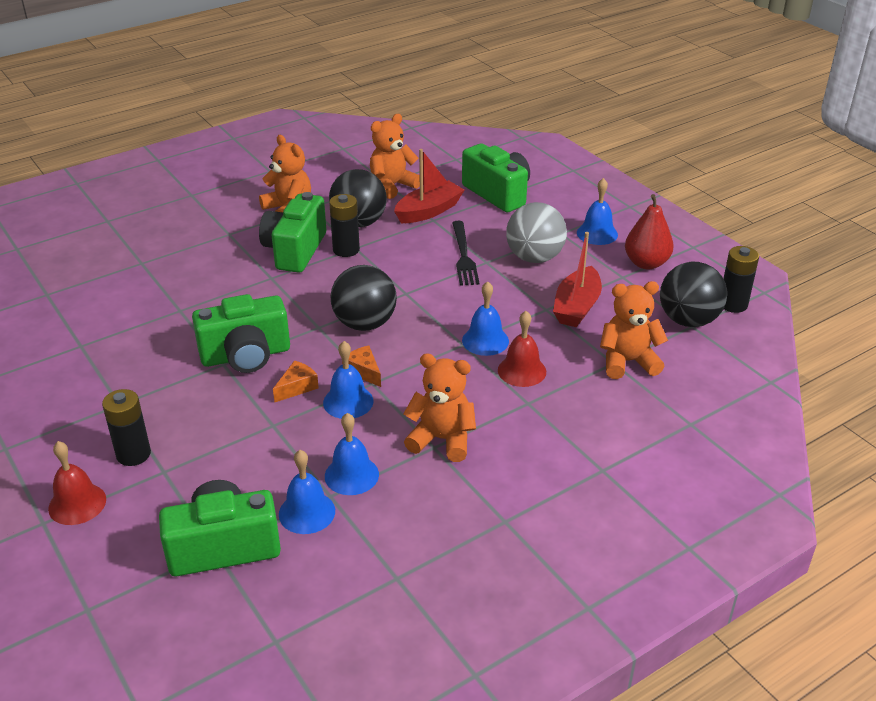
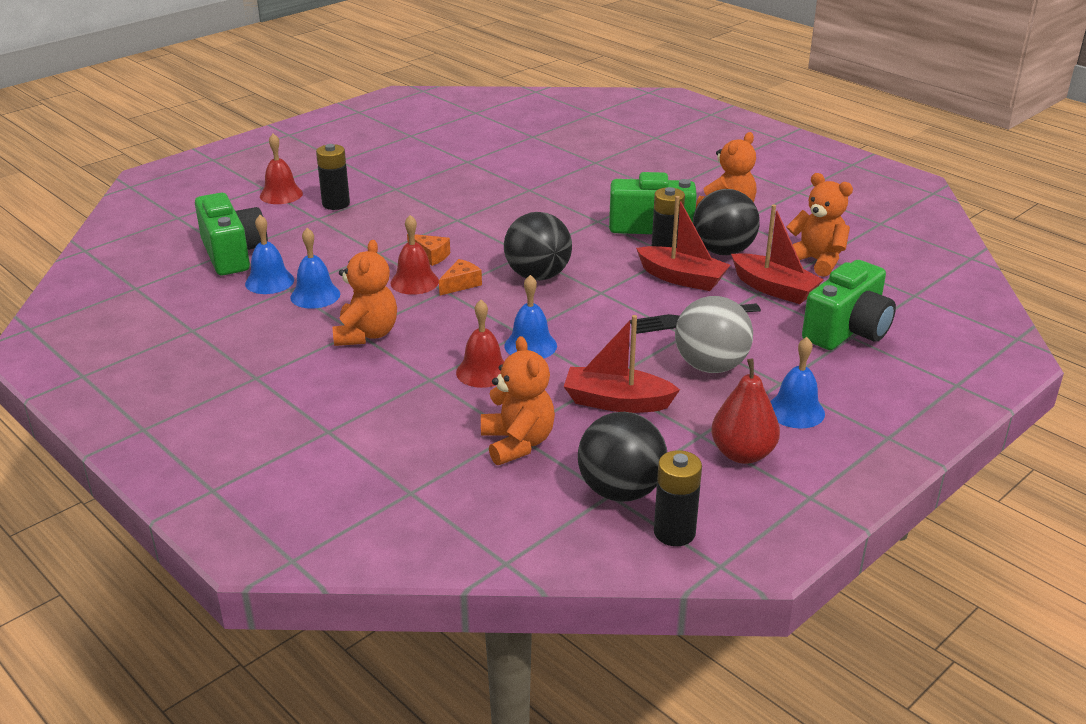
camera: 80 degrees right, 5 degrees down
(246, 355) = (471, 227): green camera -> none
(348, 402) = (414, 282): blue bell -> red bell
(397, 249) = (682, 278): none -> red boat

